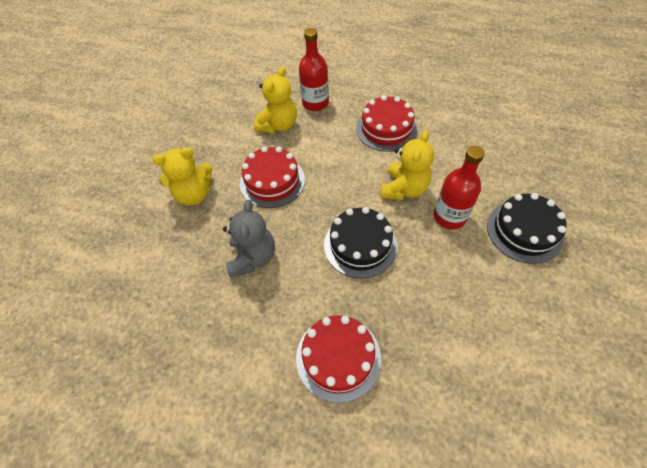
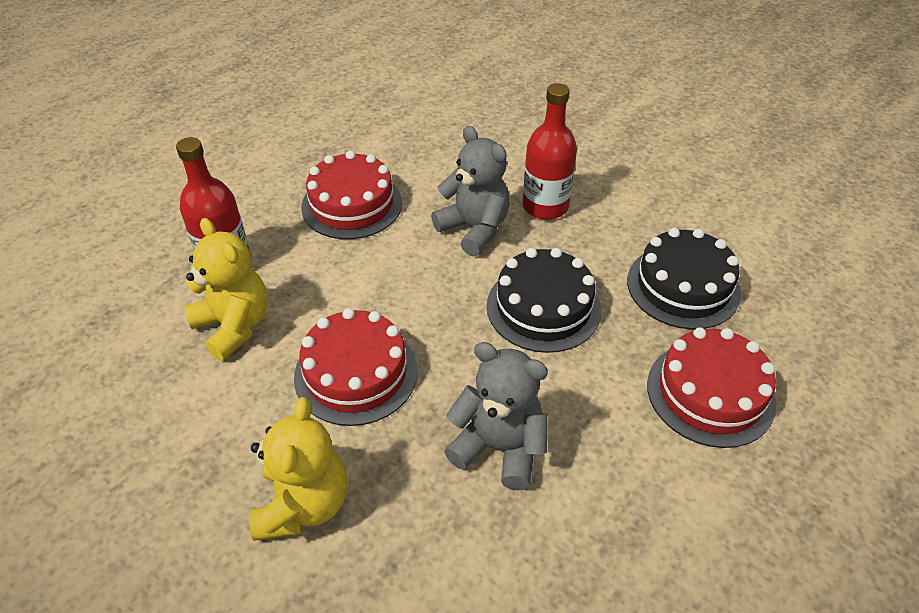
camera: 70 degrees left, 10 degrees down
(404, 189) = (474, 229): yellow teddy bear -> grey teddy bear
(524, 231) = (599, 157): black cake -> black cake (683, 286)

